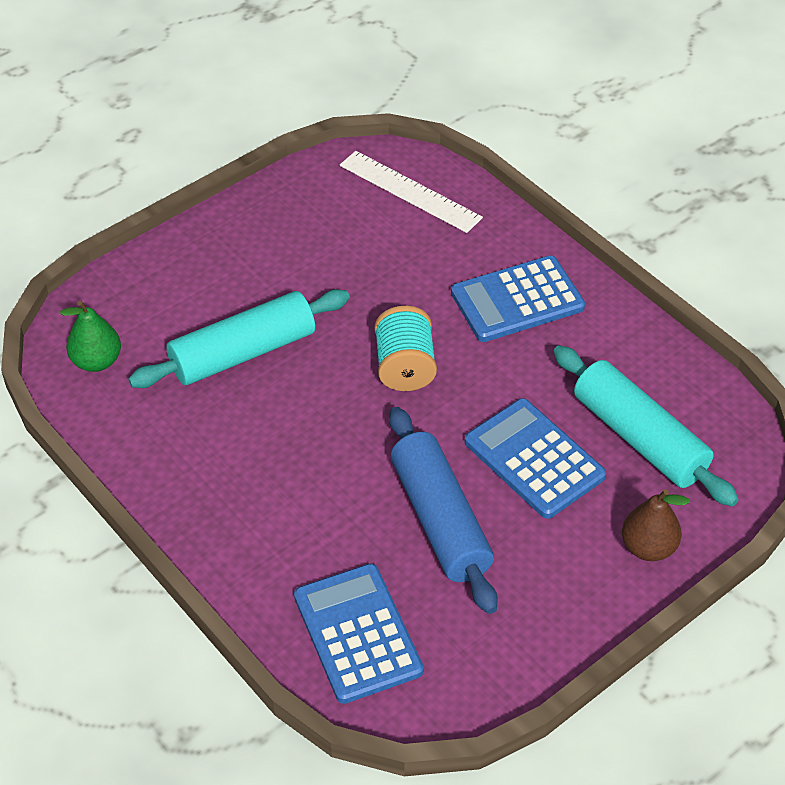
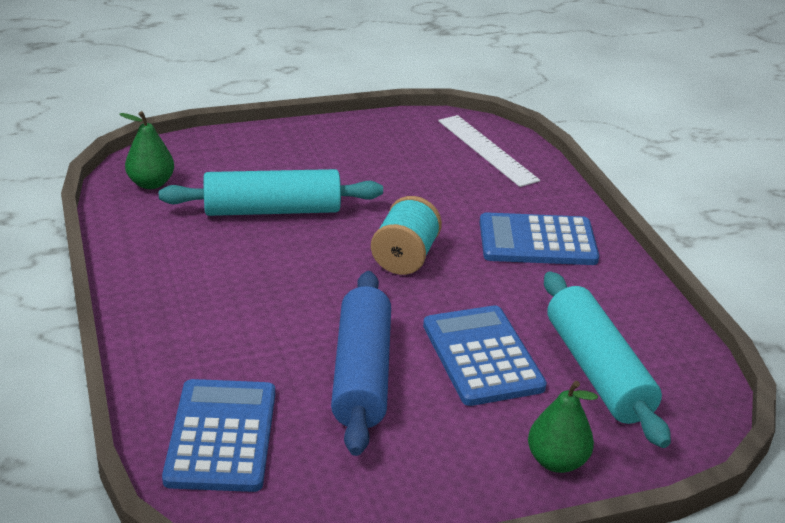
camera: 20 degrees right, 15 degrees down
(648, 547) = (556, 461): brown pear -> green pear

